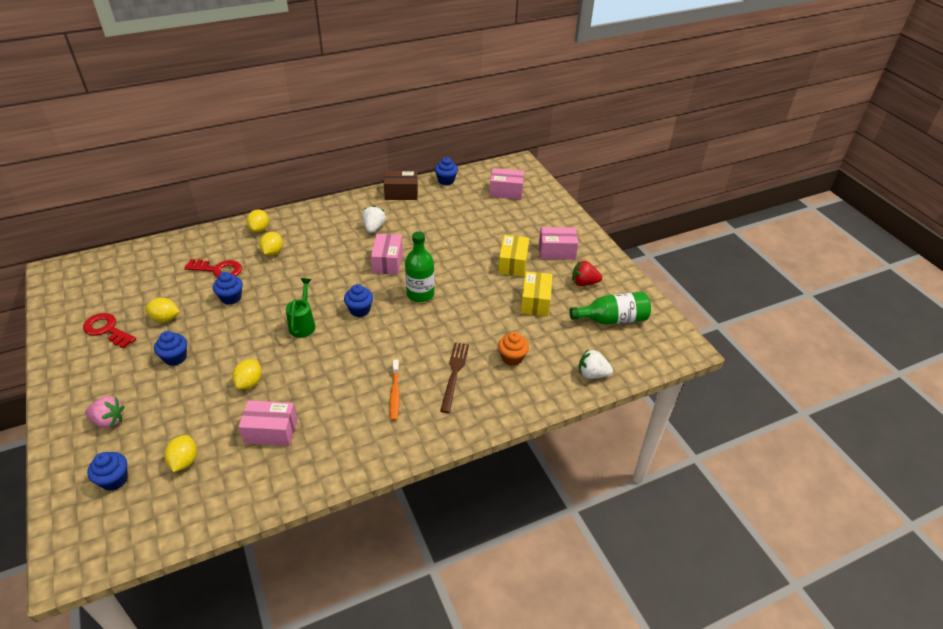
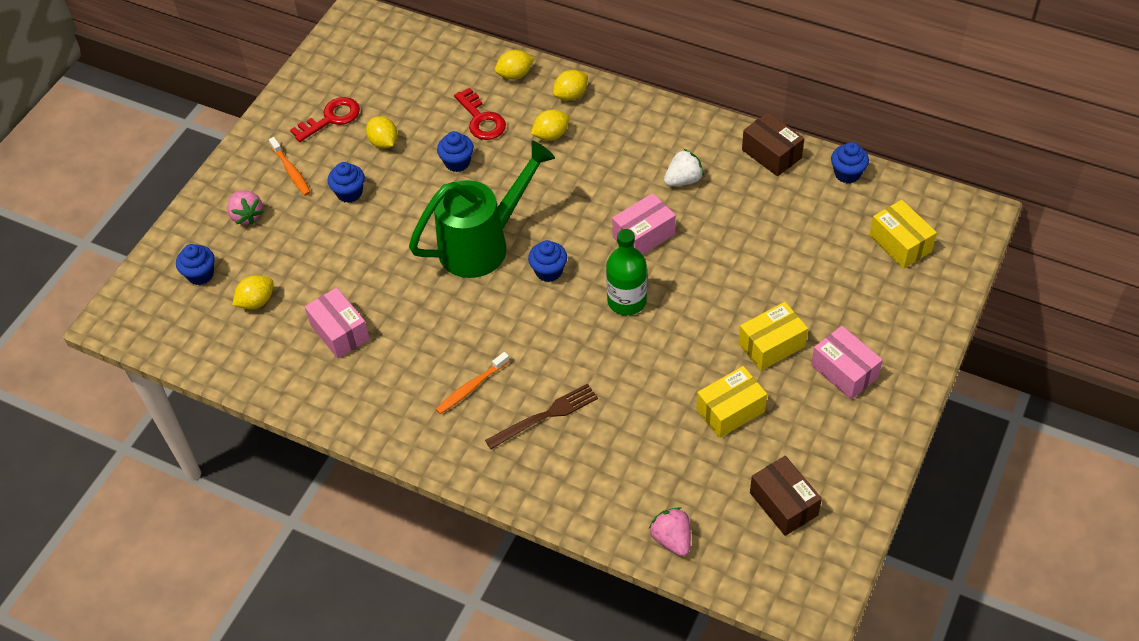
camera: 55 degrees right, 10 degrees up
(107, 330) = (331, 118): red key -> red key turned 60 degrees clockwise
(112, 374) = (291, 171): none -> orange toothbrush
(249, 382) = (375, 269): yellow lemon -> yellow lemon (515, 75)
(303, 324) = (482, 244): green watering can -> green watering can, size x2.00
(506, 191) = (900, 243): pink box -> yellow box
(512, 358) = (619, 449): orange cupcake -> none
(584, 283) = (817, 436): red strawberry -> none
(592, 374) = (672, 539): white strawberry -> pink strawberry
(612, 319) = (783, 504): green bottle -> brown box

